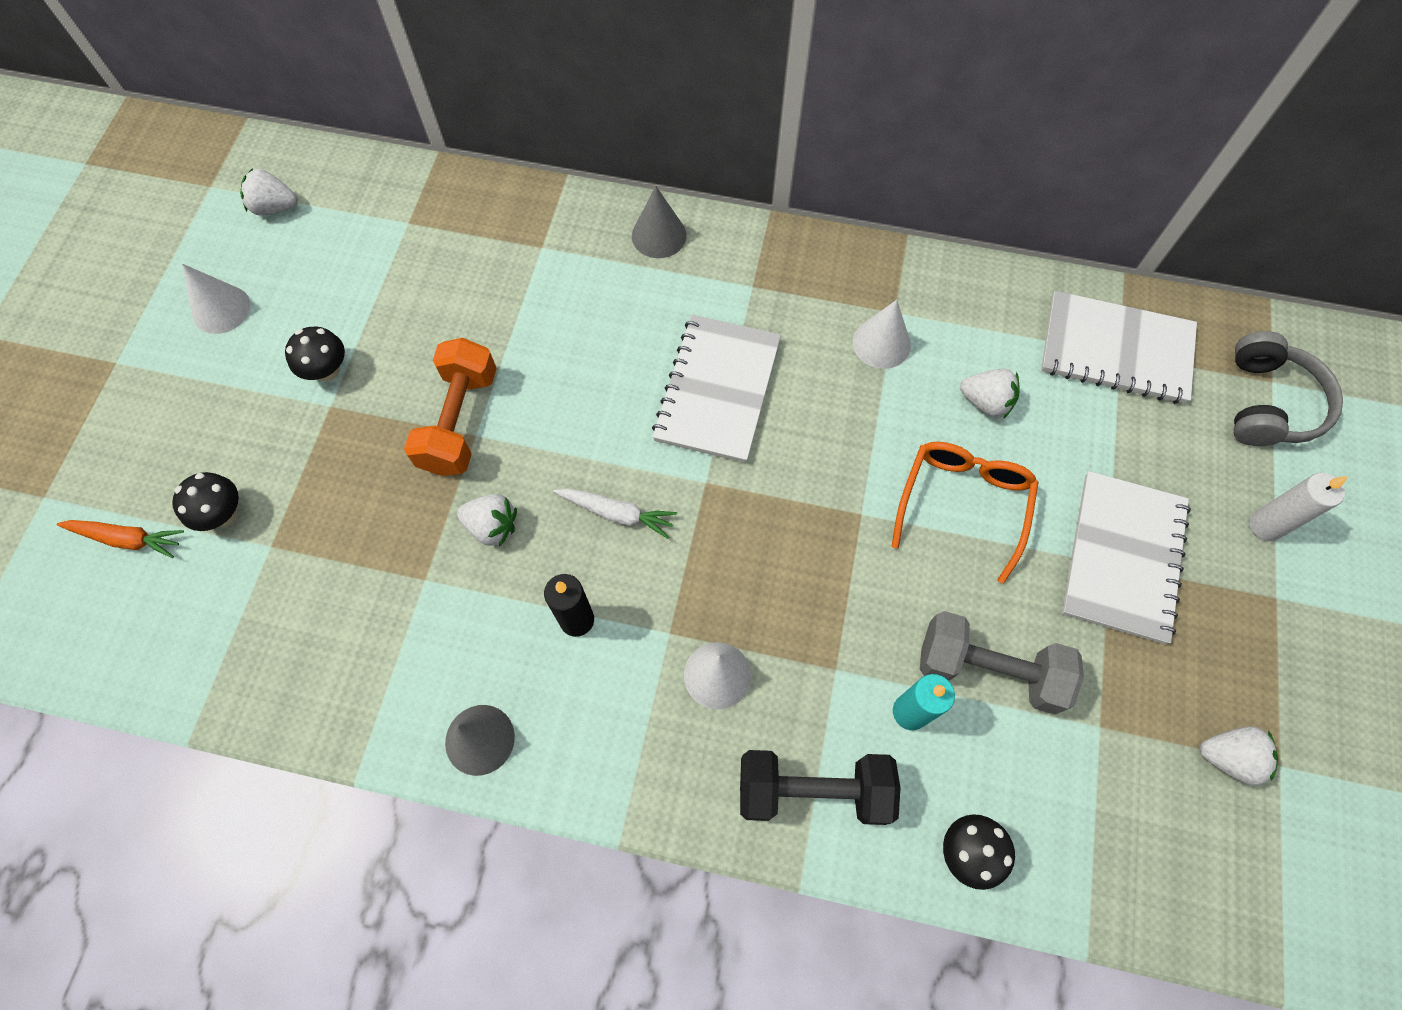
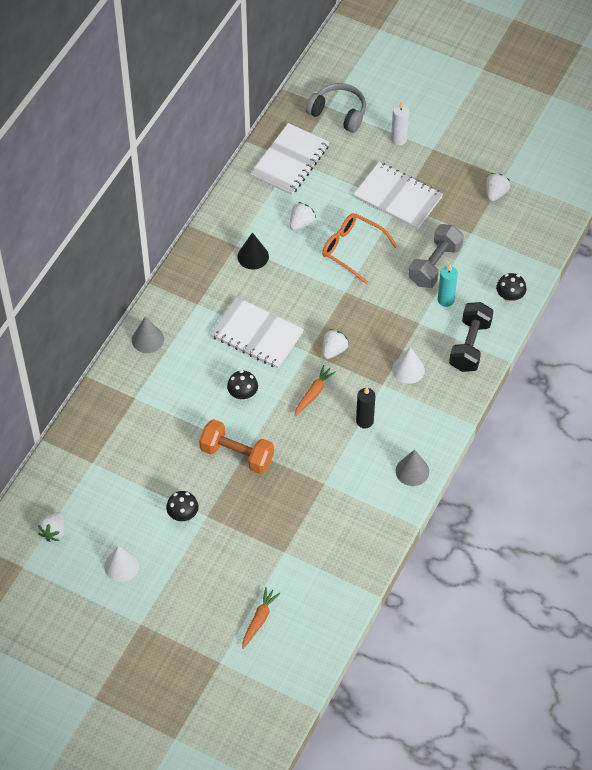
camera: 75 degrees left, 10 degrees down
(223, 514) = (258, 573): black mushroom -> black mushroom (243, 394)
(492, 526) = (304, 449): white strawberry -> white strawberry (334, 350)
(617, 513) = (313, 393): white carrot -> orange carrot
(881, 343) = (253, 256): white cone -> black cone

